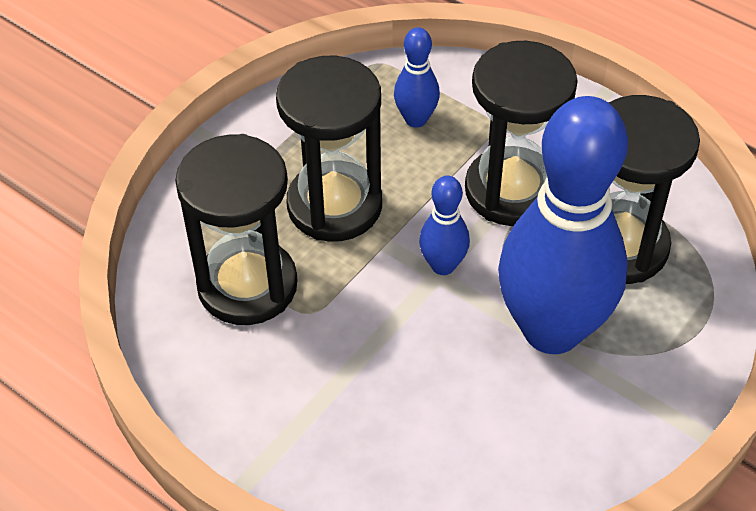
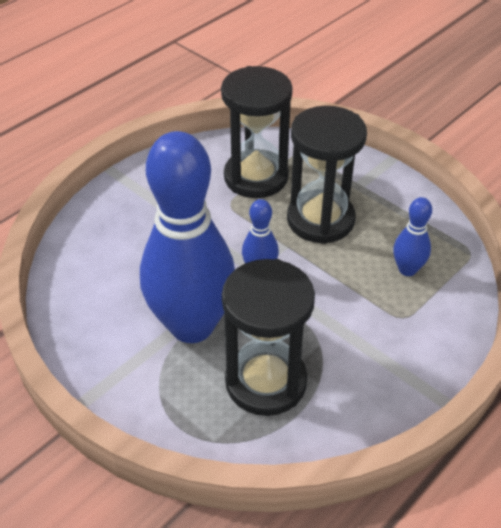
camera: 95 degrees right, 5 degrees down
(512, 190) = (330, 319): black hourglass -> none

